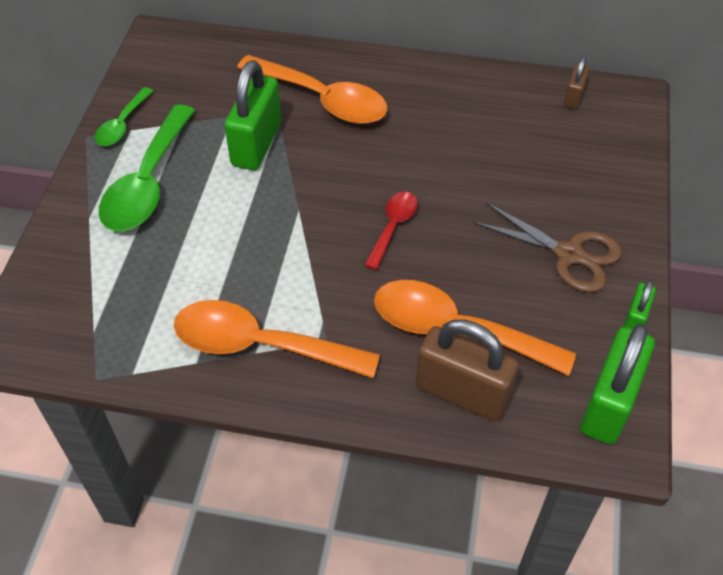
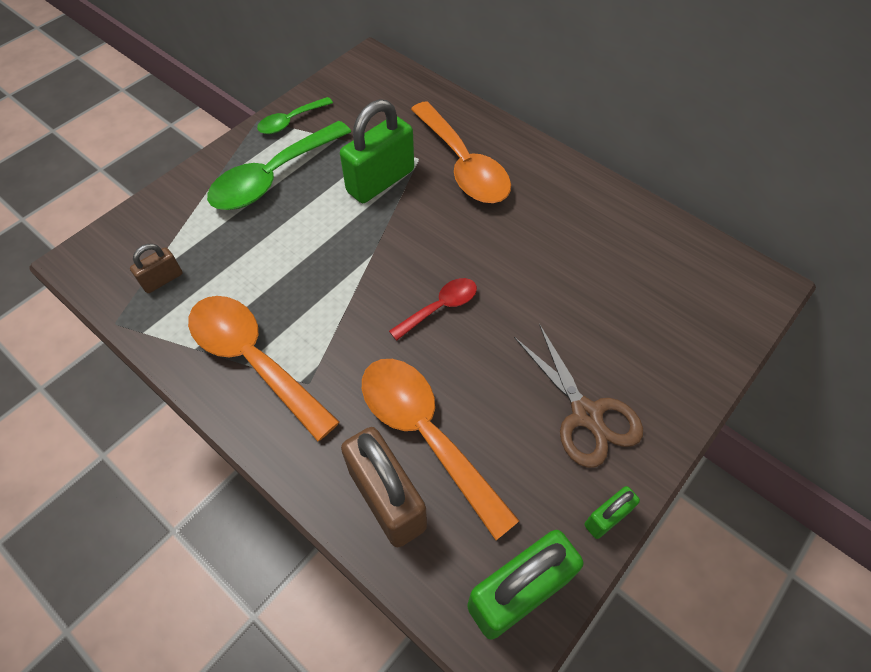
camera: 30 degrees right, 5 degrees up
(573, 97) = (701, 259): brown padlock -> brown padlock (162, 280)

